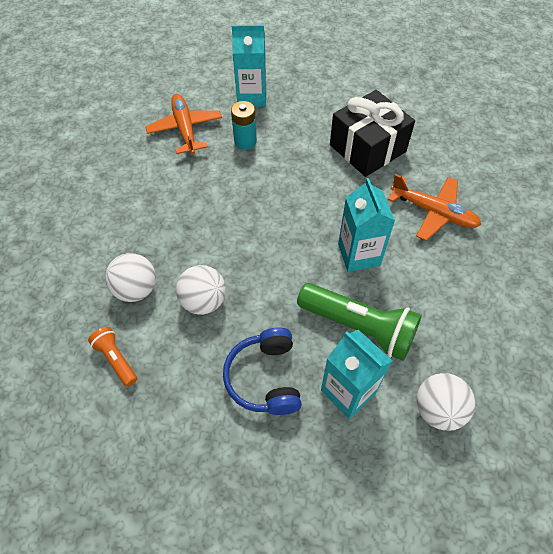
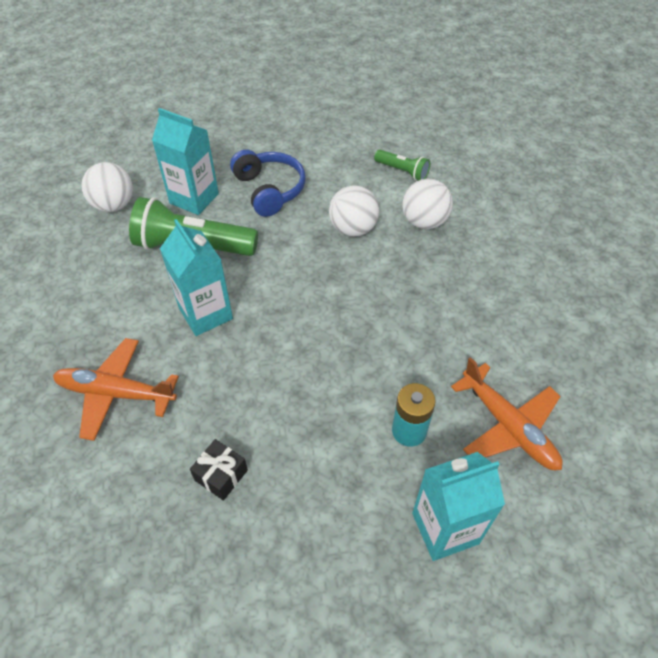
camera: 160 degrees right, 5 degrees down
(116, 359) = (402, 171): orange flashlight -> green flashlight
(367, 148) = (221, 475): black gift -> black gift, size x0.43

